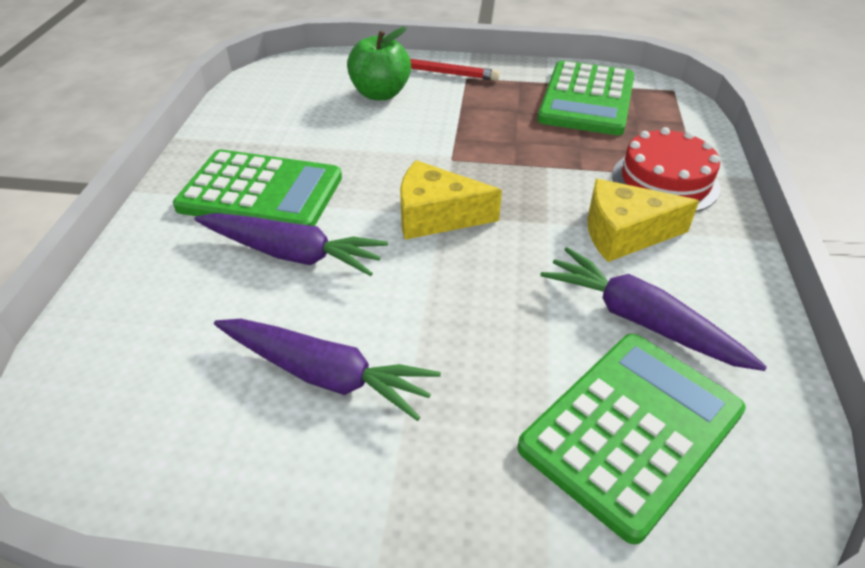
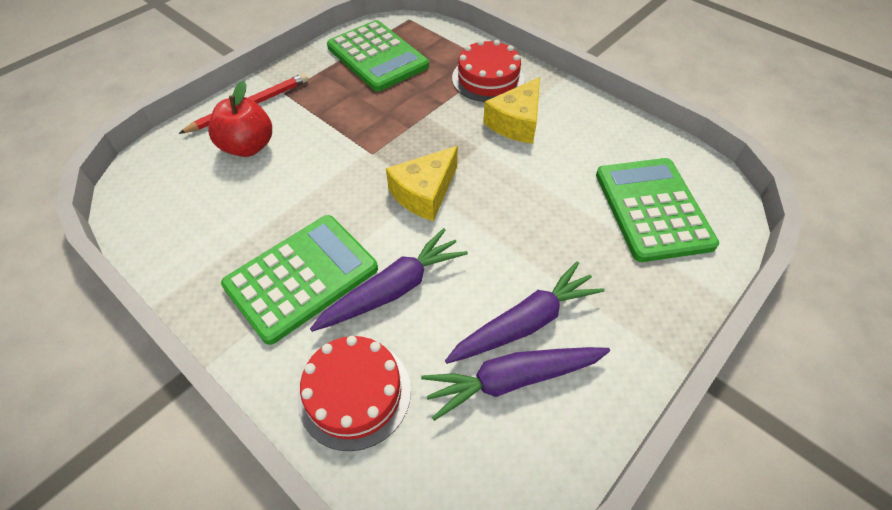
camera: 55 degrees left, 10 degrees up
(154, 286) = (354, 393): none -> red cake
(380, 94) = (248, 147): green apple -> red apple
(640, 320) = (585, 159): purple carrot -> purple carrot (512, 380)

